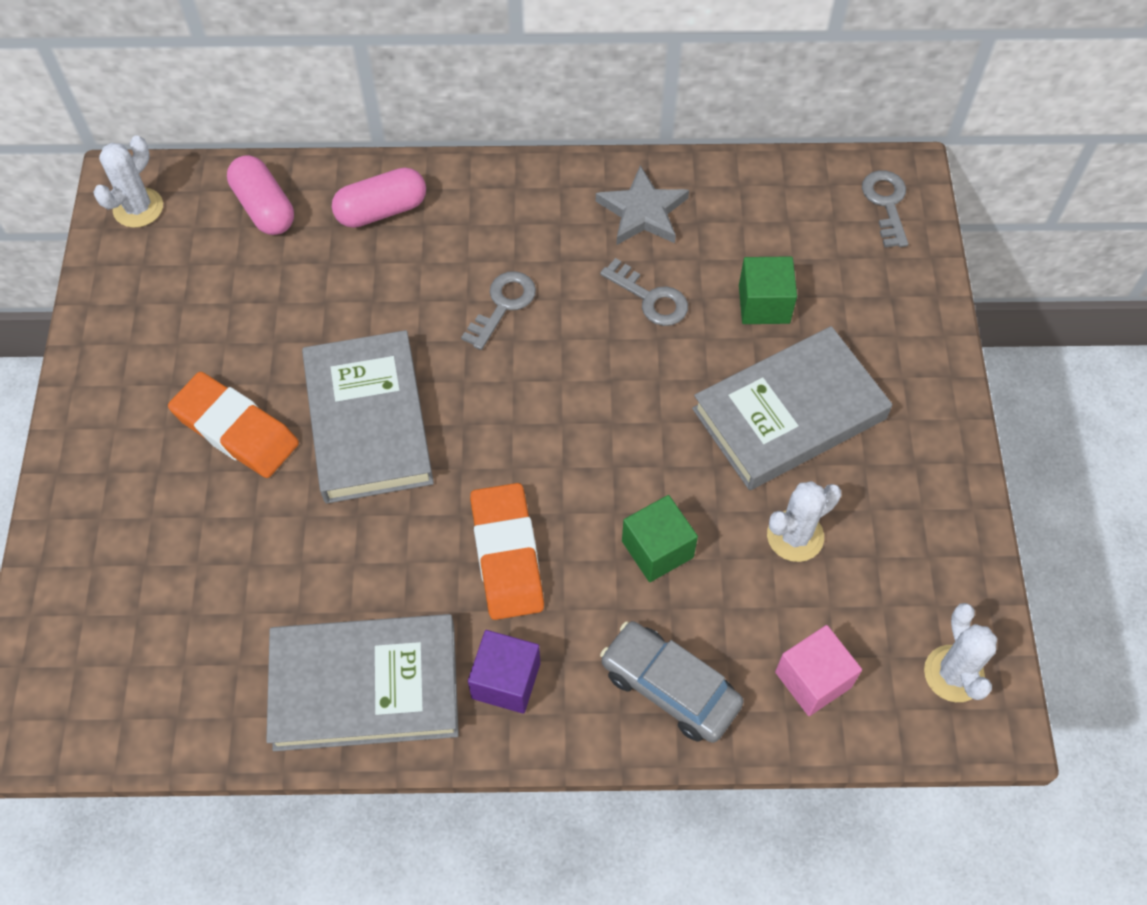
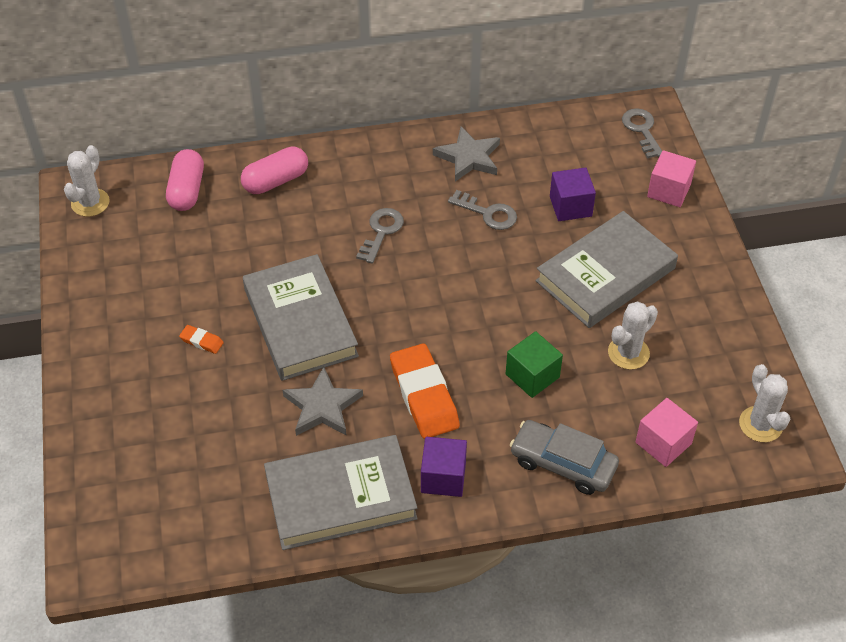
camera: 10 degrees left, 10 degrees down
(236, 429) = (202, 341): orange eraser -> orange eraser, size x0.44
(264, 208) = (187, 190): pink capsule -> pink capsule turned 45 degrees clockwise
(370, 550) = (322, 406): none -> grey star
(764, 304) = (570, 206): green cube -> purple cube
(903, 300) = (669, 191): none -> pink cube

